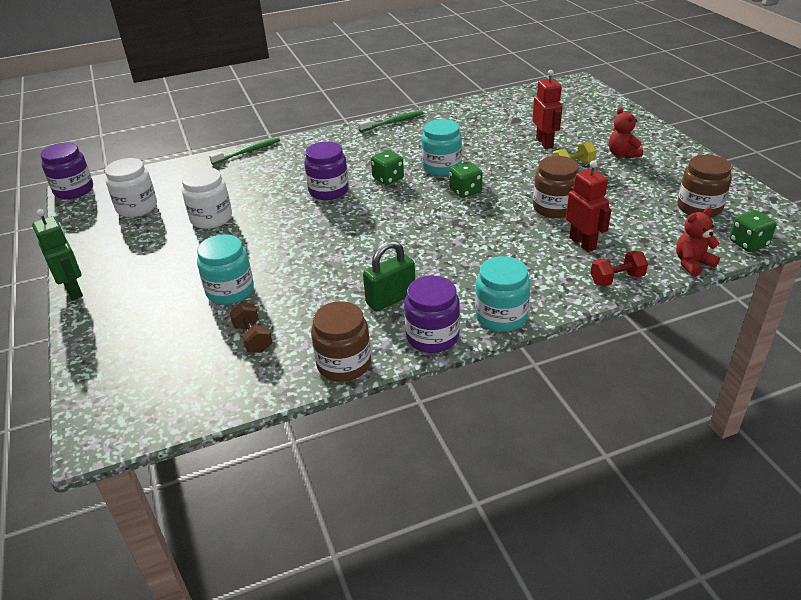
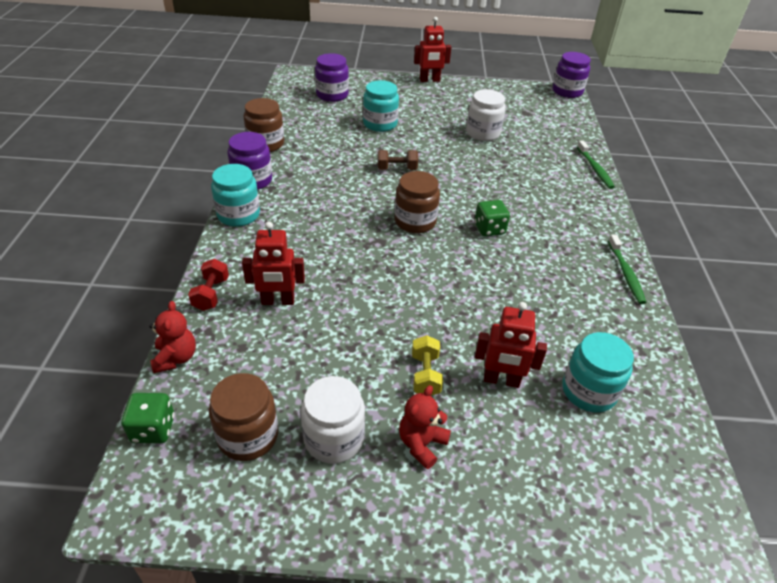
camera: 110 degrees right, 5 degrees up
(74, 290) = (429, 80): green robot -> red robot
(137, 207) = (522, 109): white jar -> white jar (334, 438)
(253, 338) = (323, 122): brown dumbbell -> brown dumbbell (397, 169)
(328, 191) = (489, 191): purple jar -> purple jar (332, 95)
(391, 299) = (309, 177): green padlock -> none
(442, 167) = (491, 270): turquoise jar -> turquoise jar (588, 391)
(465, 191) = (429, 267): green dice -> none
(554, 208) = (351, 313): brown jar -> brown jar (415, 221)
(622, 154) = (421, 444): red teddy bear -> red teddy bear turned 60 degrees counterclockwise

